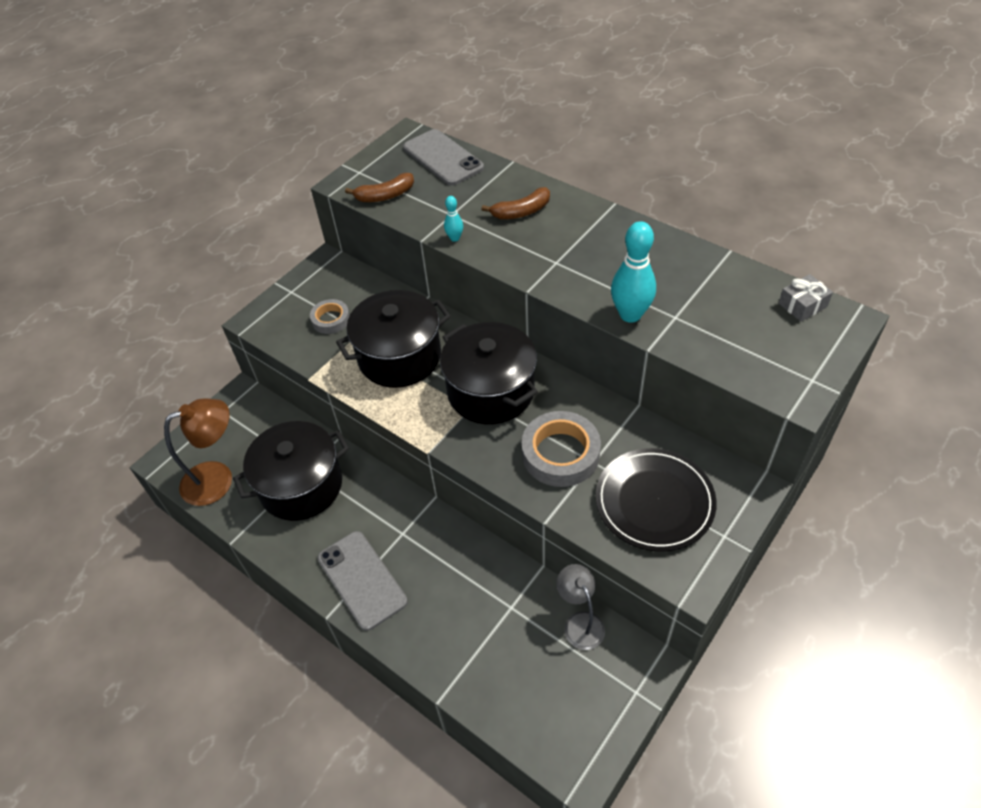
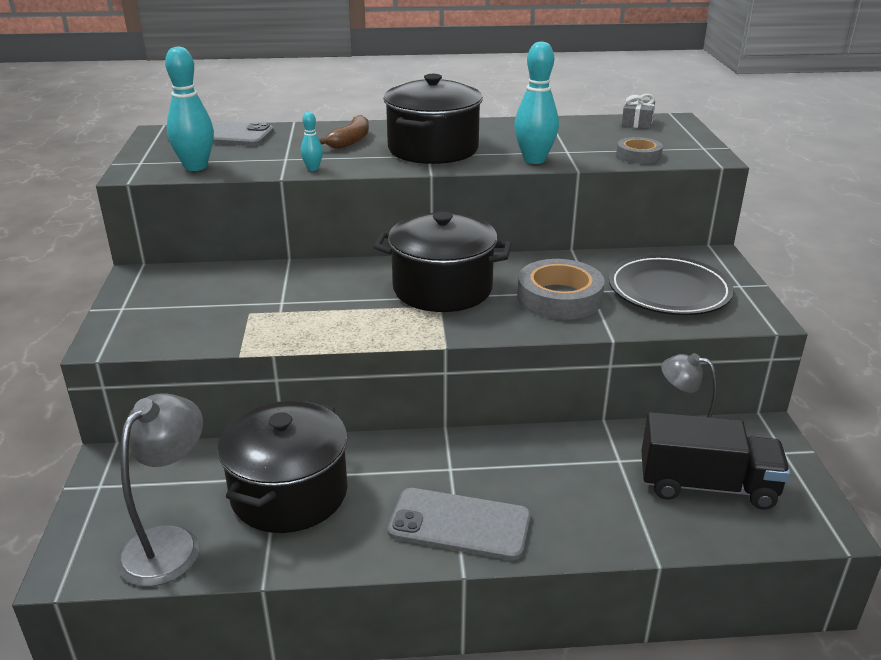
camera: 45 degrees left, 20 degrees down
(218, 479) = (170, 543): brown lamp -> grey lamp
(331, 319) = (203, 308): grey tape -> grey tape (638, 155)
(385, 195) = (196, 167): brown banana -> turquoise bowling pin
(399, 357) = (320, 303): black pot -> black pot (433, 149)
(542, 673) = (707, 486): none -> black truck

